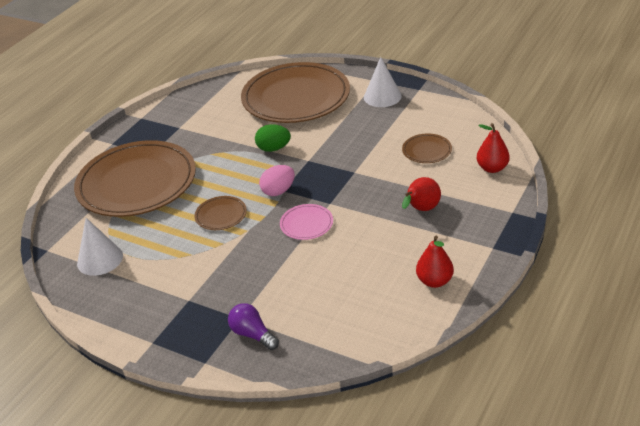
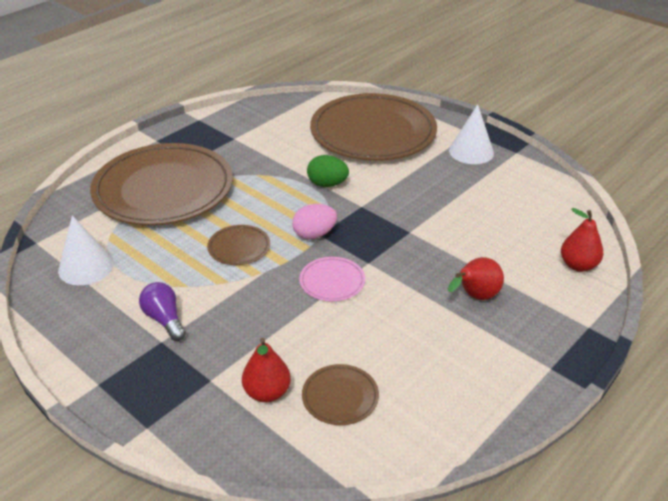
camera: 10 degrees right, 0 degrees up
(253, 334) = (217, 406): purple light bulb -> purple light bulb (164, 319)
(427, 150) = (504, 226): brown plate -> brown plate (340, 397)
(434, 281) = (463, 394): red pear -> red pear (267, 392)

